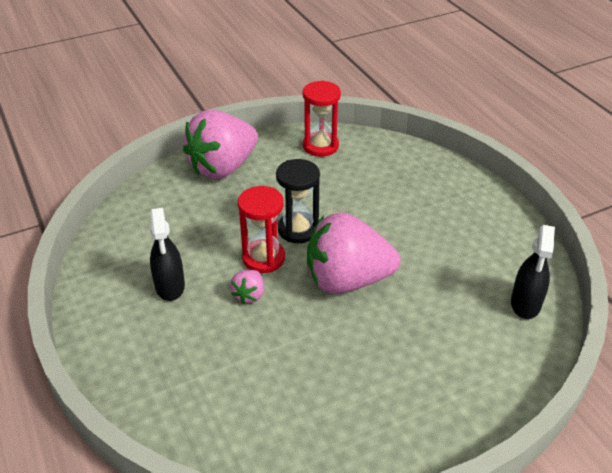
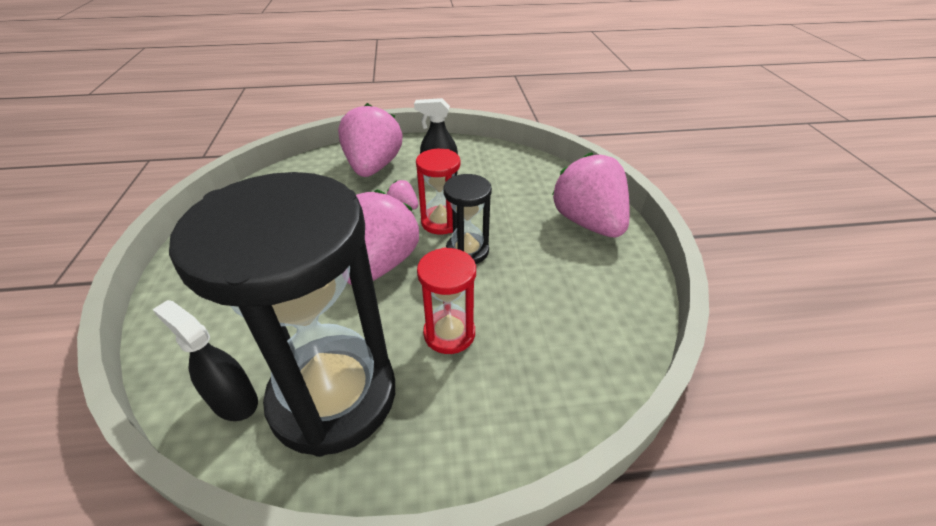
camera: 110 degrees right, 0 degrees up
(173, 356) = (373, 167): none -> pink strawberry
(320, 146) = (615, 307): red hourglass -> red hourglass (449, 333)
(483, 254) = (333, 396): none -> black hourglass

